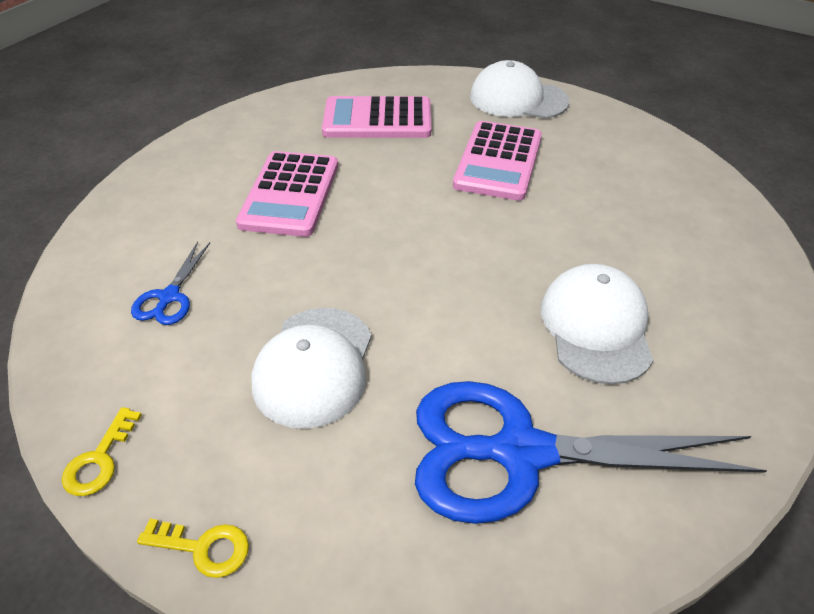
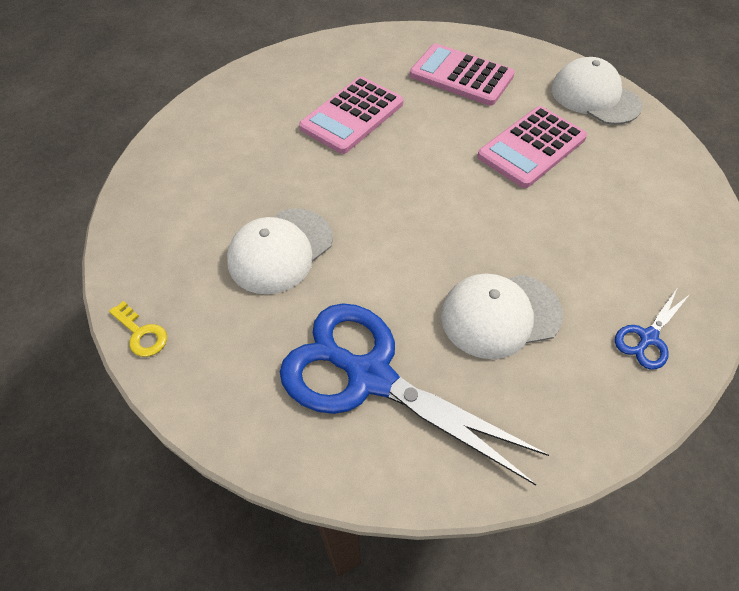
camera: 30 degrees right, 10 degrees up
(99, 460) = (121, 252): yellow key -> none
(169, 297) = (224, 162): blue scissors -> blue scissors (647, 338)
(596, 327) = (500, 315): white cap -> white cap turned 135 degrees counterclockwise

